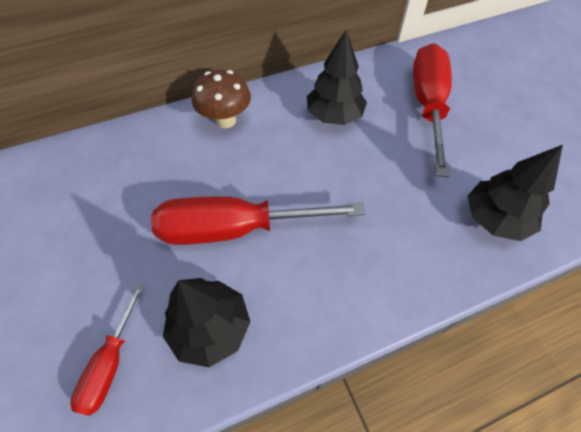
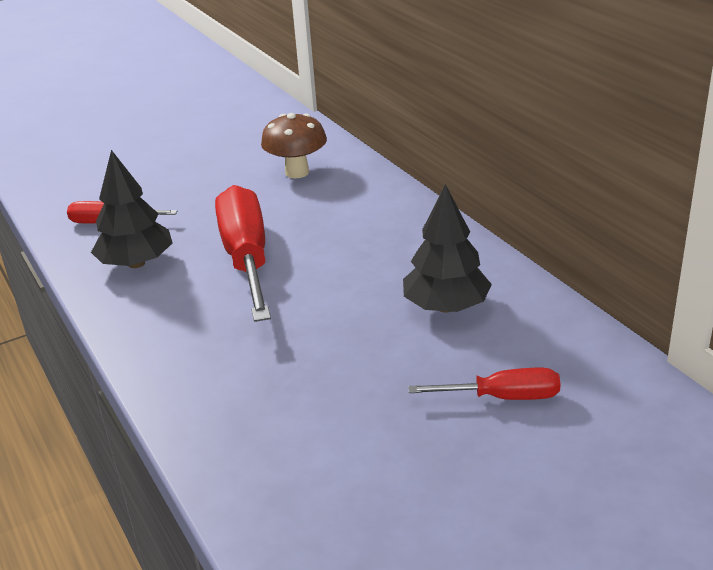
camera: 85 degrees right, 25 degrees down
(226, 120) = (408, 227): brown mushroom -> brown mushroom (297, 172)
(427, 106) = (502, 397): red screwdriver -> red screwdriver, size x0.53
(495, 218) = (278, 466): black tree -> none

